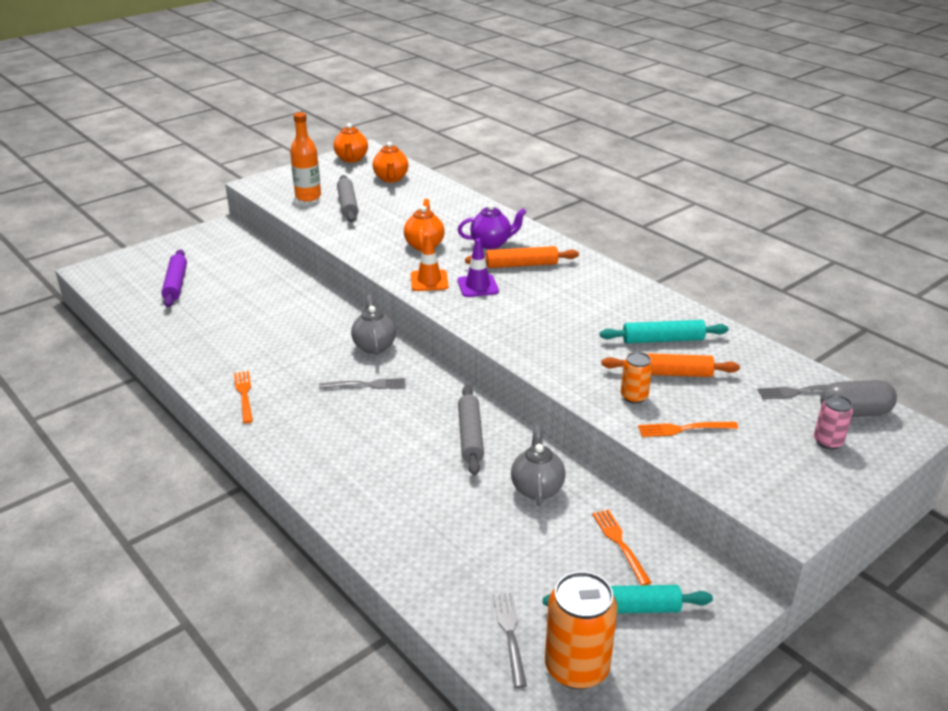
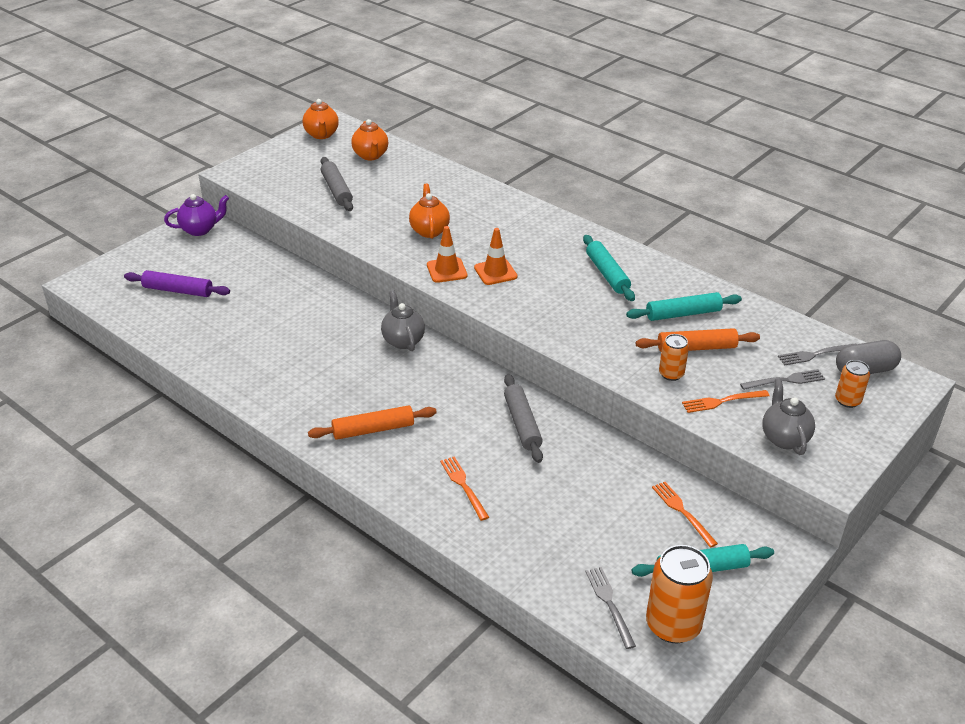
camera: 10 degrees left, 5 degrees up
(176, 284) = (178, 290): purple rolling pin -> purple rolling pin turned 60 degrees counterclockwise
(244, 394) = (292, 403): orange fork -> orange fork (463, 485)
(308, 196) = (292, 183): orange bottle -> none
(367, 385) = (409, 382): grey fork -> grey fork (786, 380)
(477, 286) = (495, 272): purple traffic cone -> orange traffic cone
(491, 243) = (495, 223): purple teapot -> purple teapot (200, 230)
(521, 265) = (531, 245): orange rolling pin -> orange rolling pin (373, 429)
(537, 488) = (596, 468): grey teapot -> grey teapot (784, 438)
(592, 296) = (607, 274): none -> turquoise rolling pin
(828, 441) = (847, 400): pink can -> orange can

